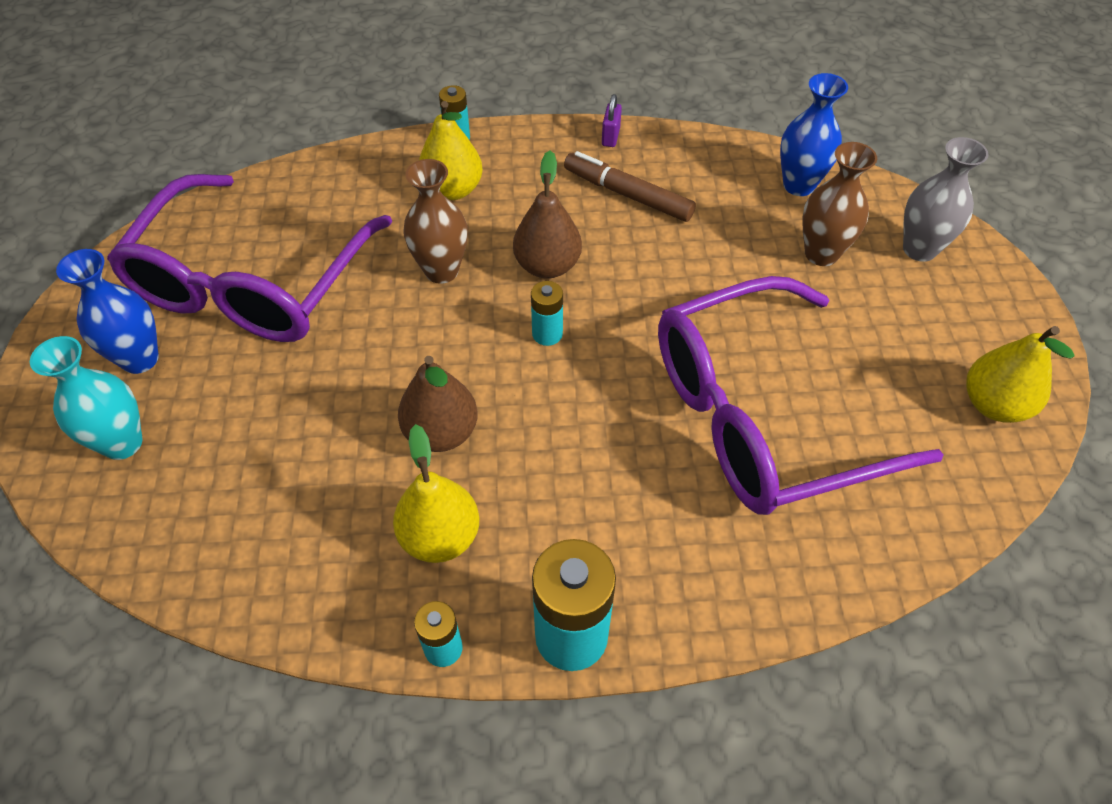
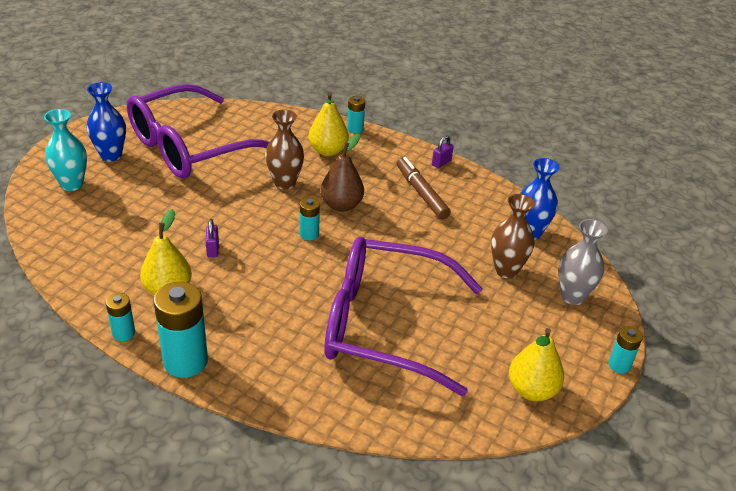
camera: 30 degrees right, 15 degrees down
(441, 432) = (213, 249): brown pear -> purple padlock
(1043, 314) = (619, 365): none -> turquoise battery

